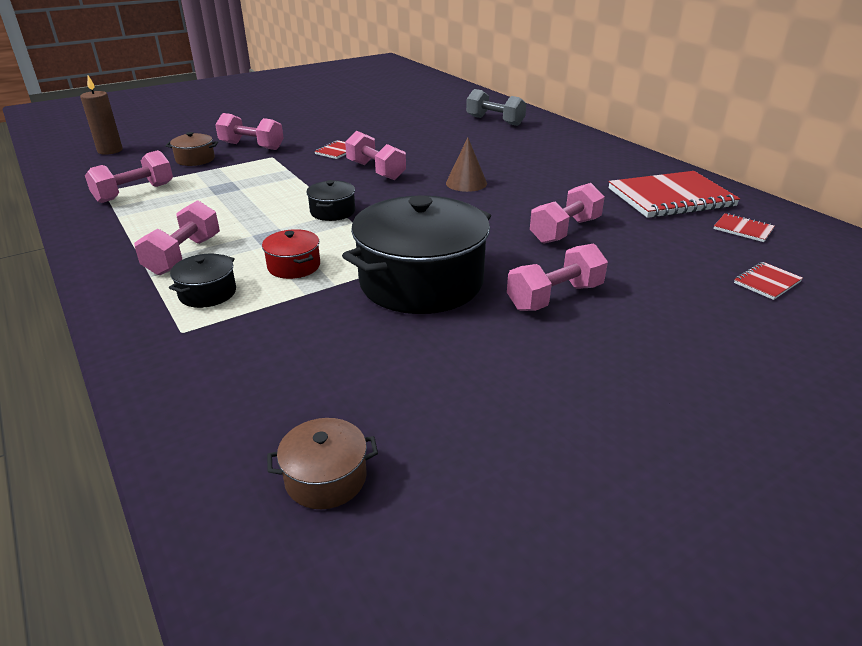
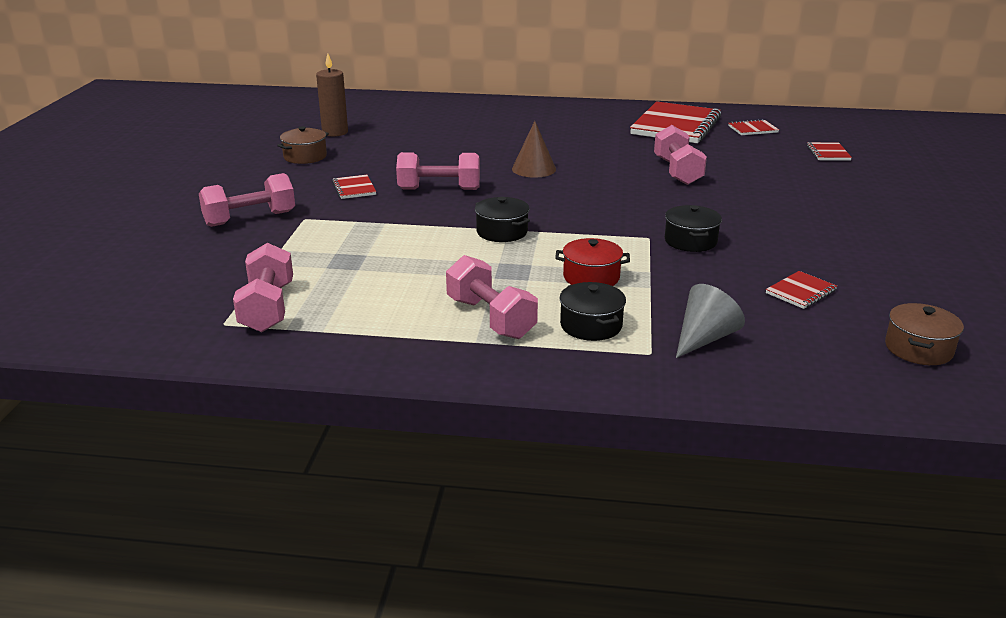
camera: 50 degrees left, 5 degrees down
(110, 150) = (79, 293): brown candle -> brown candle (335, 132)
(195, 159) = (227, 255): brown pot -> brown pot (305, 156)
(231, 347) = (704, 338): none -> grey cone
(382, 367) = (801, 292): none -> red notebook
(421, 282) = (690, 241): black pot -> black pot, size x0.44
(495, 121) = (414, 114): grey dumbbell -> none
(554, 297) = (771, 210): pink dumbbell -> none

